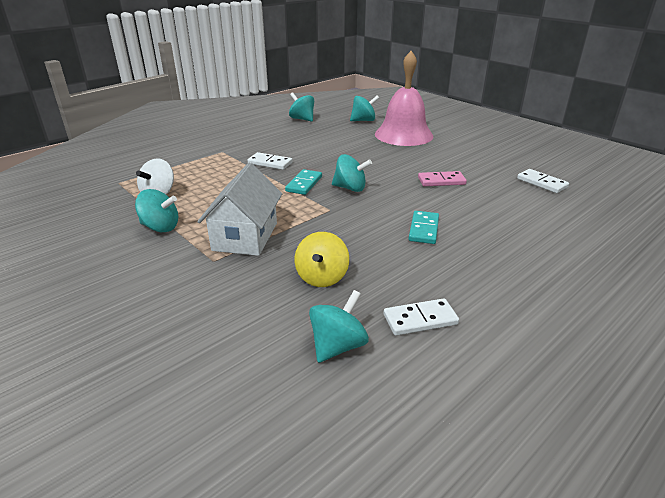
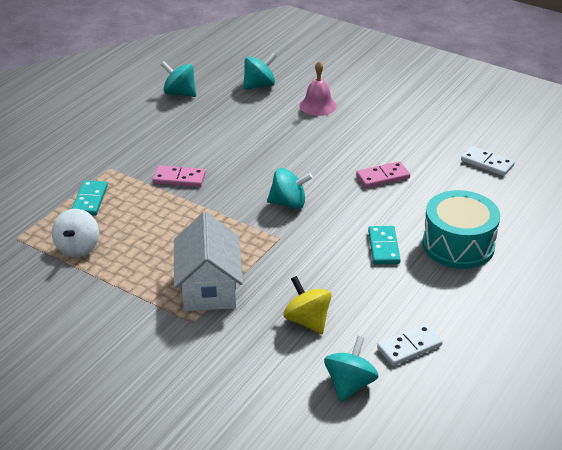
camera: 15 degrees left, 5 degrees up
(160, 227) = (111, 292): turquoise spinning top -> none
(270, 163) = (179, 178): white domino -> pink domino
(304, 184) = (235, 205): turquoise domino -> turquoise domino (90, 200)
(322, 277) = (307, 321): yellow spinning top -> yellow spinning top turned 150 degrees clockwise
(403, 135) = (318, 105): pink bell -> pink bell, size x0.51
(499, 238) = (458, 245): none -> turquoise drum

